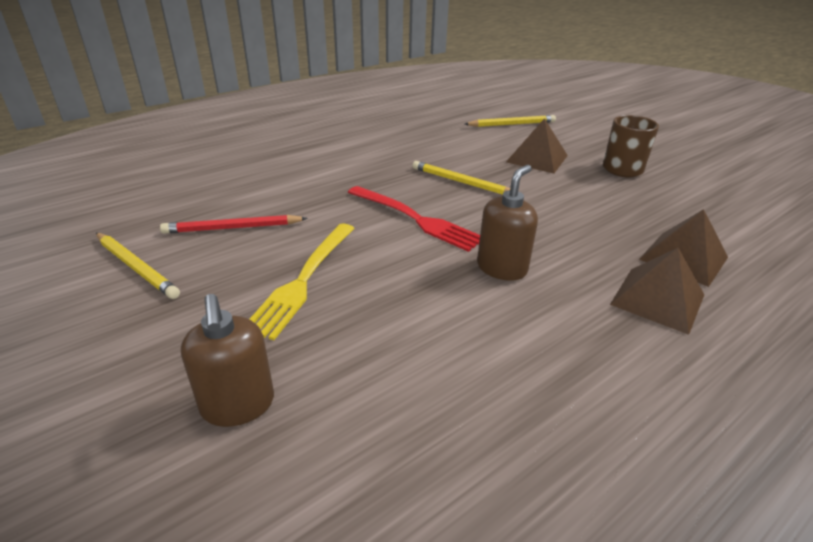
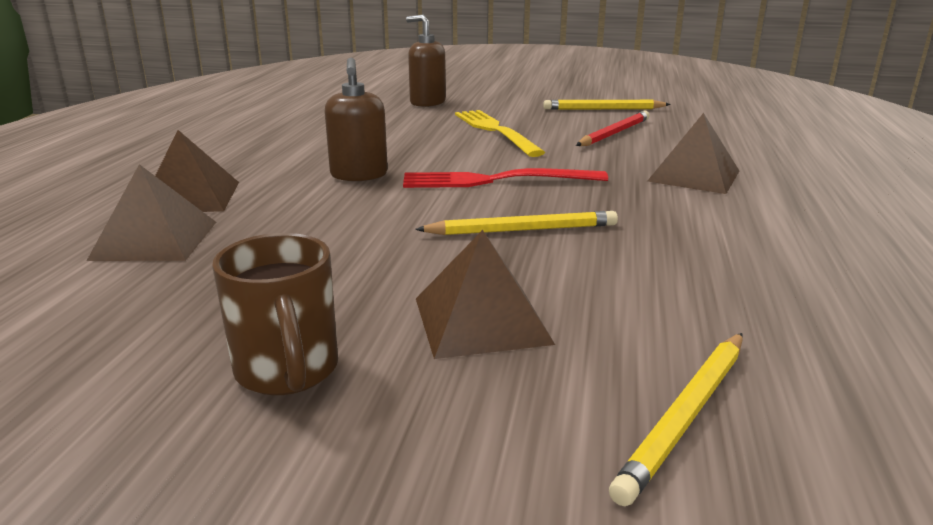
camera: 140 degrees right, 10 degrees down
(303, 174) = (694, 176): none -> brown pyramid

